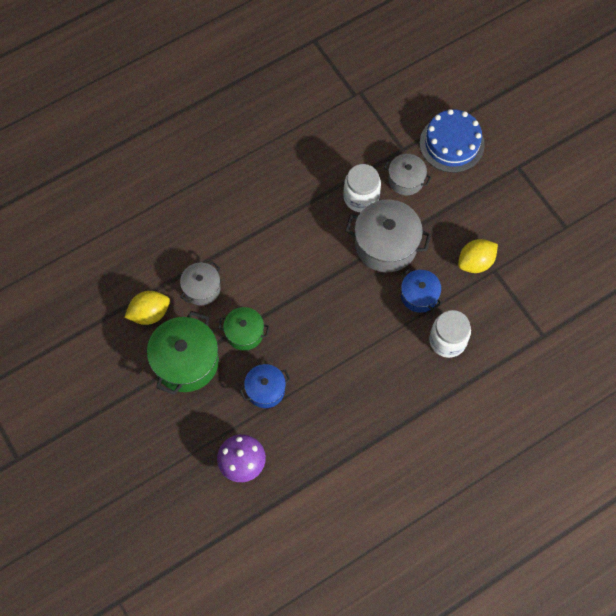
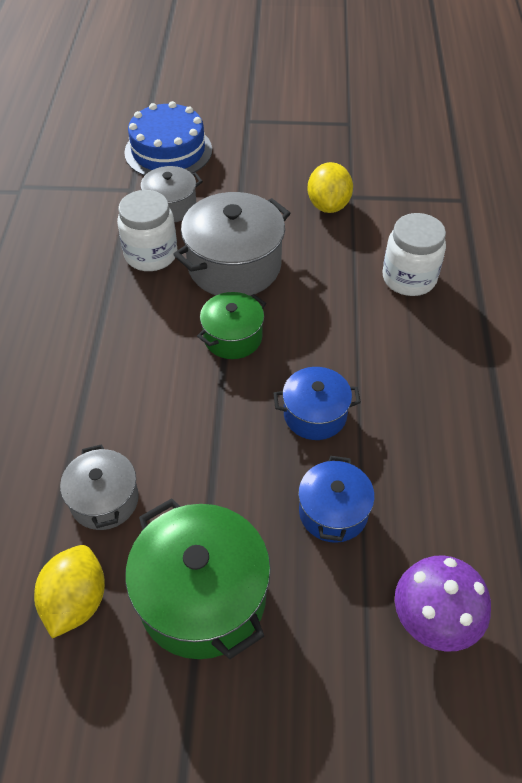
camera: 55 degrees left, 15 degrees down
(244, 333) = (222, 486): green pot -> green pot (232, 337)
(419, 295) = (328, 272): blue pot -> blue pot (315, 414)

